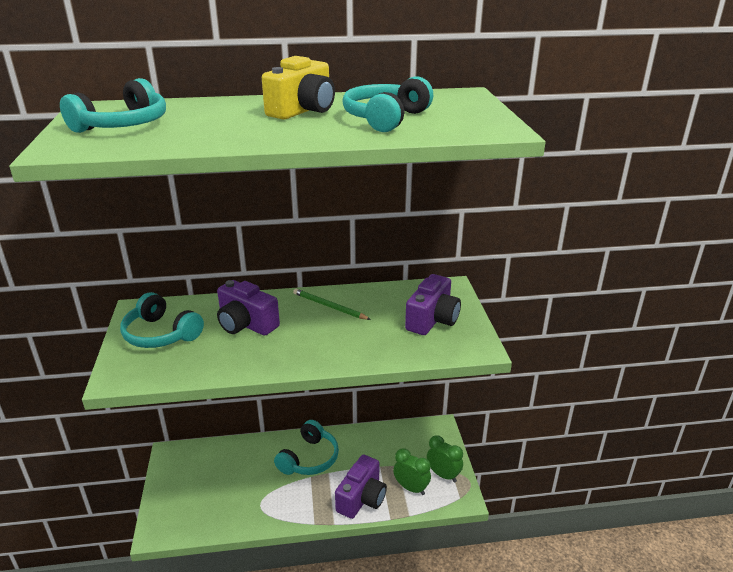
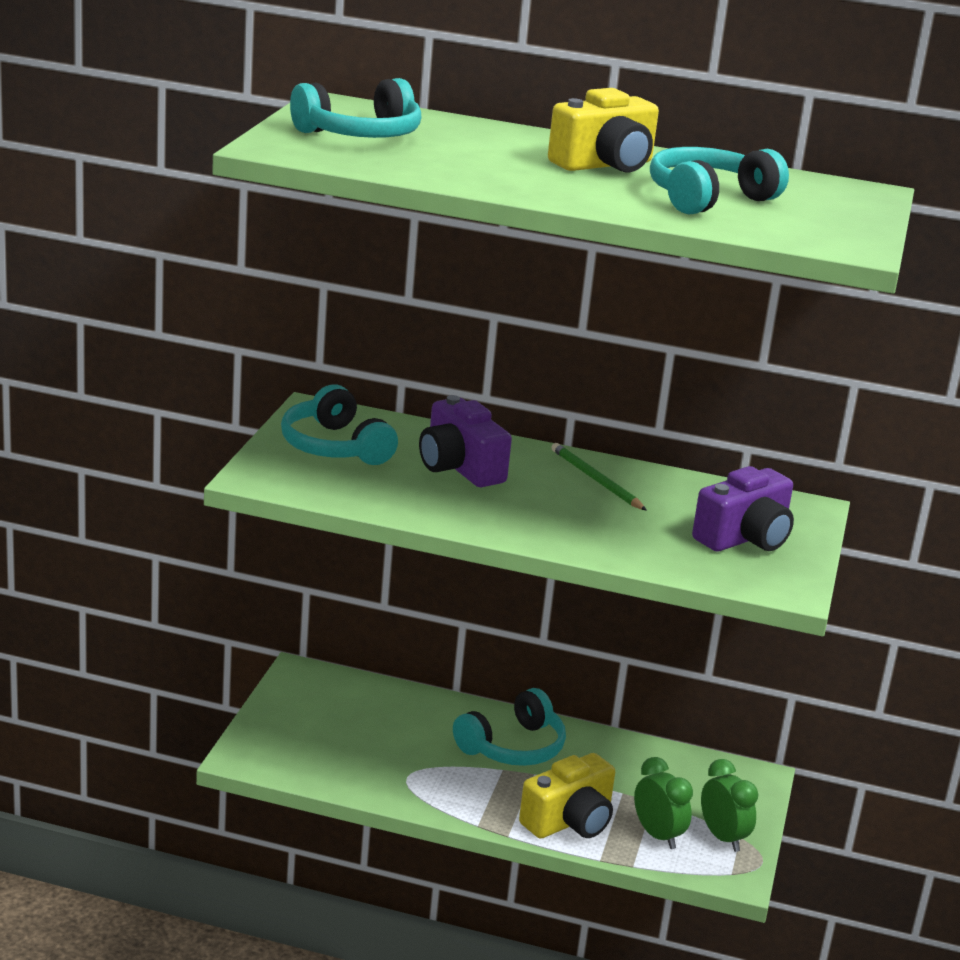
camera: 20 degrees right, 5 degrees down
(362, 498) = (569, 821): purple camera -> yellow camera

